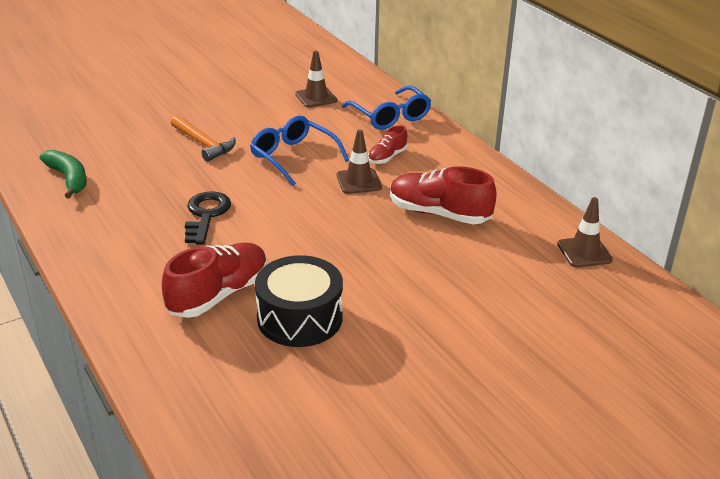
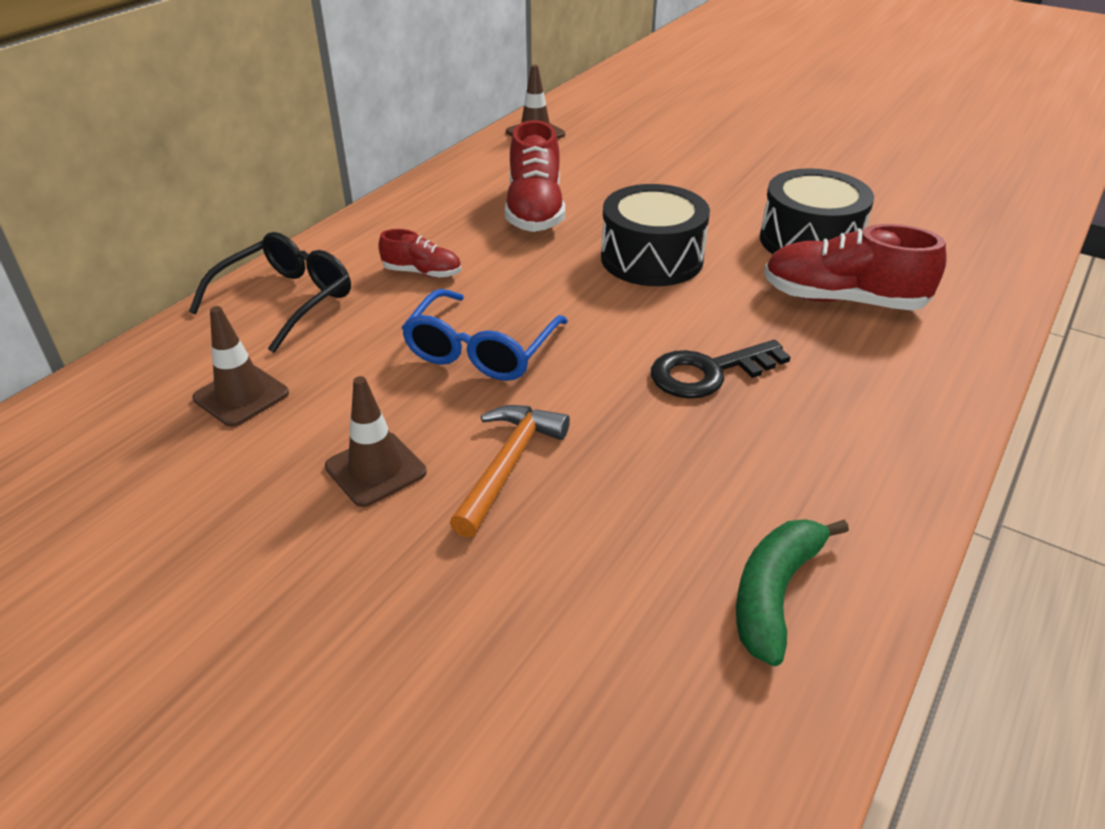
camera: 115 degrees left, 5 degrees up
(336, 238) = (651, 258): none -> black drum
(358, 181) = (507, 277): brown traffic cone -> brown traffic cone (375, 469)
(390, 116) = (285, 301): blue glasses -> black glasses

